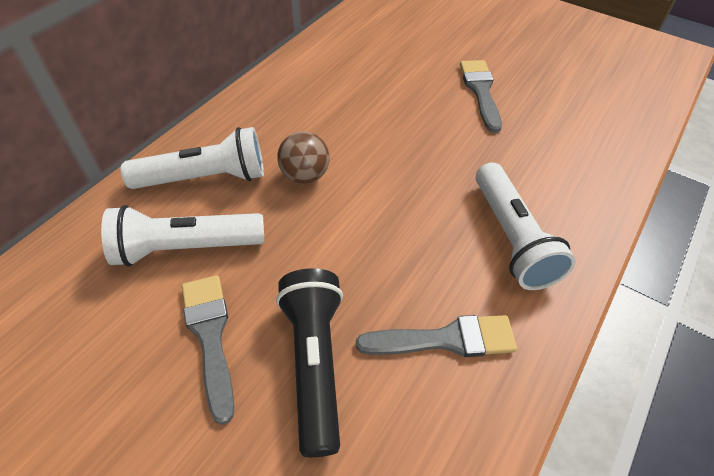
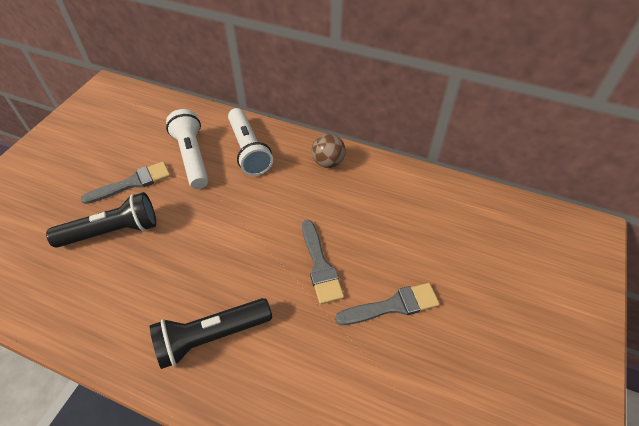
camera: 80 degrees right, 0 degrees up
(305, 175) = (259, 198): brown ball -> brown ball (328, 162)
(445, 339) = (123, 296): grey brush -> grey brush (320, 265)
(512, 238) = (211, 337): white flashlight -> black flashlight

